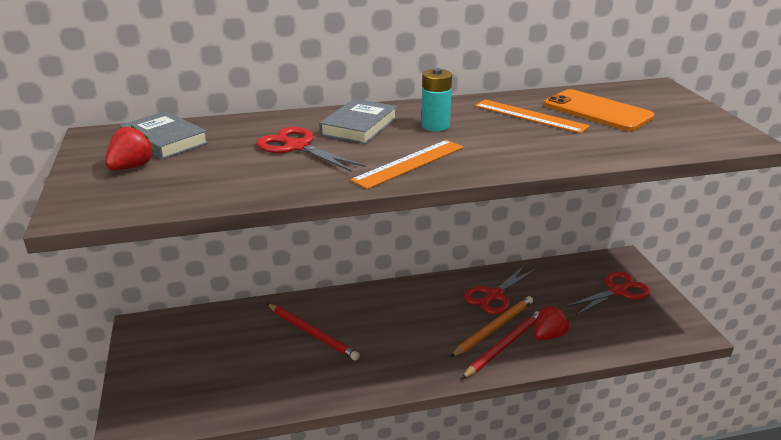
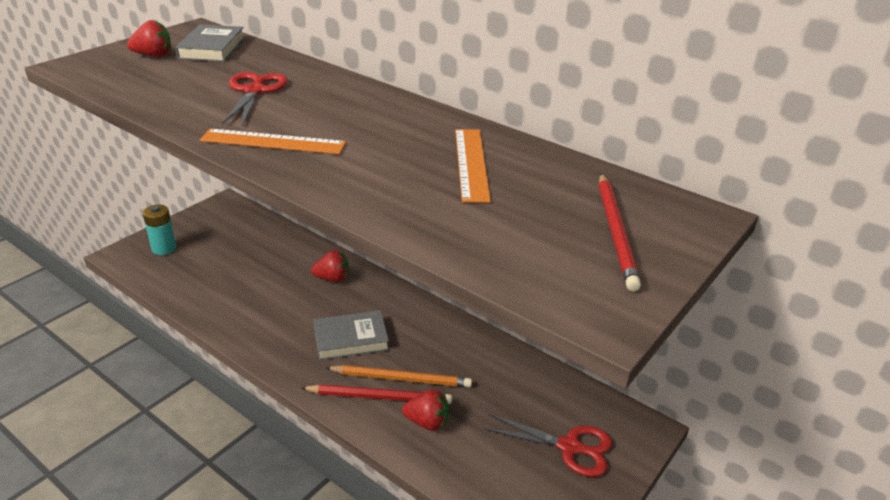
camera: 50 degrees right, 5 degrees up
(312, 333) = (290, 280): red pencil -> red pencil (615, 232)
(338, 311) = (333, 278): none -> red strawberry
(359, 126) = (330, 99): grey book -> grey book (351, 339)
(435, 126) = (376, 128): turquoise battery -> turquoise battery (164, 248)
(494, 295) = (455, 357): red scissors -> none
(597, 111) = (547, 196): orange phone -> none

